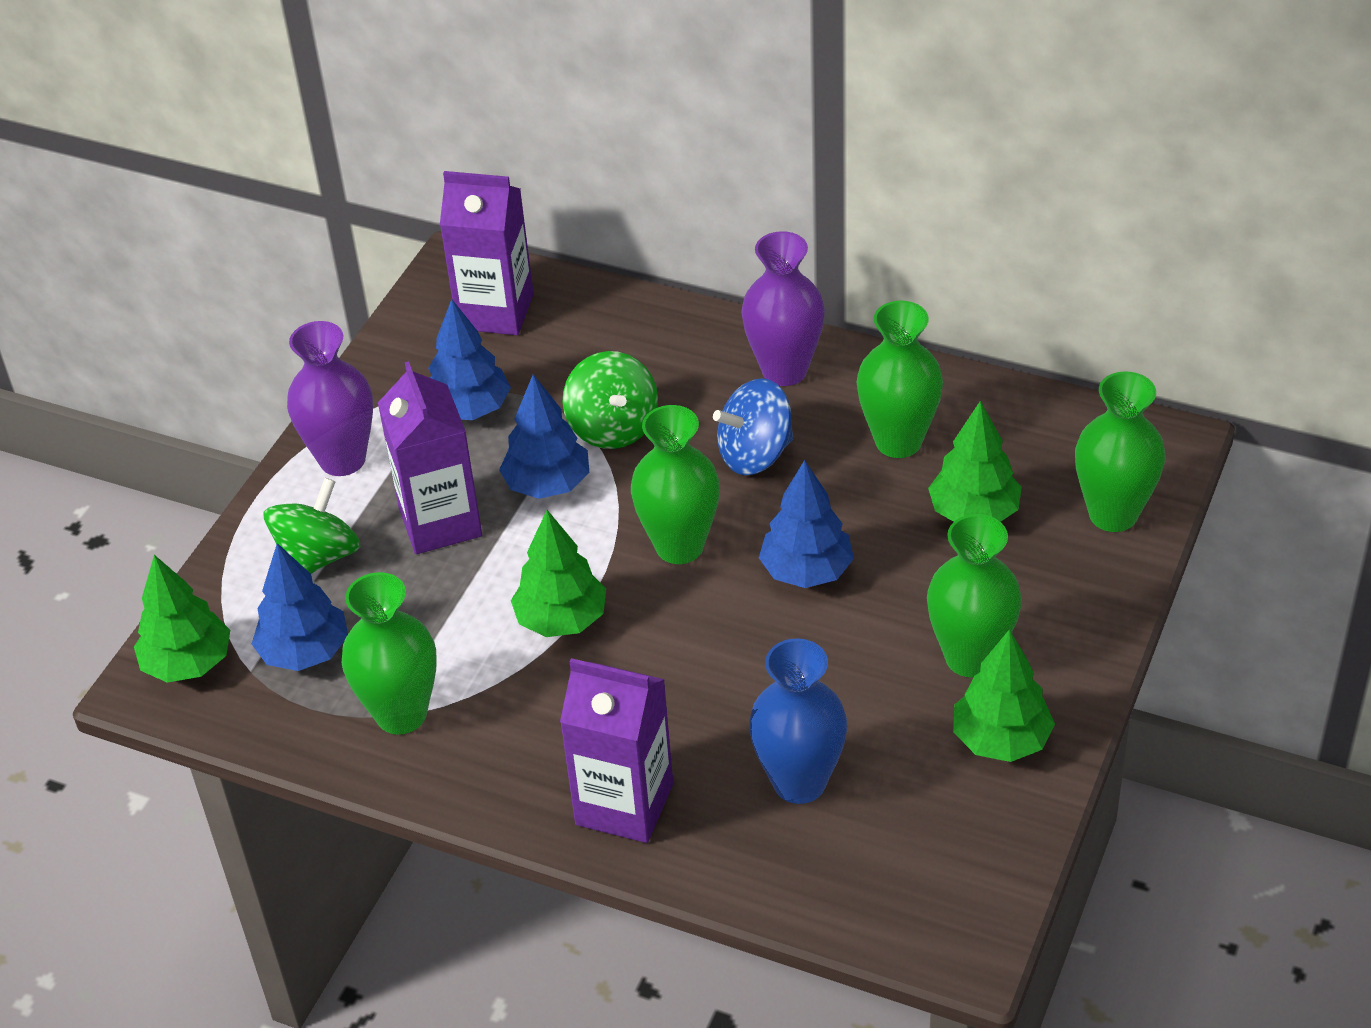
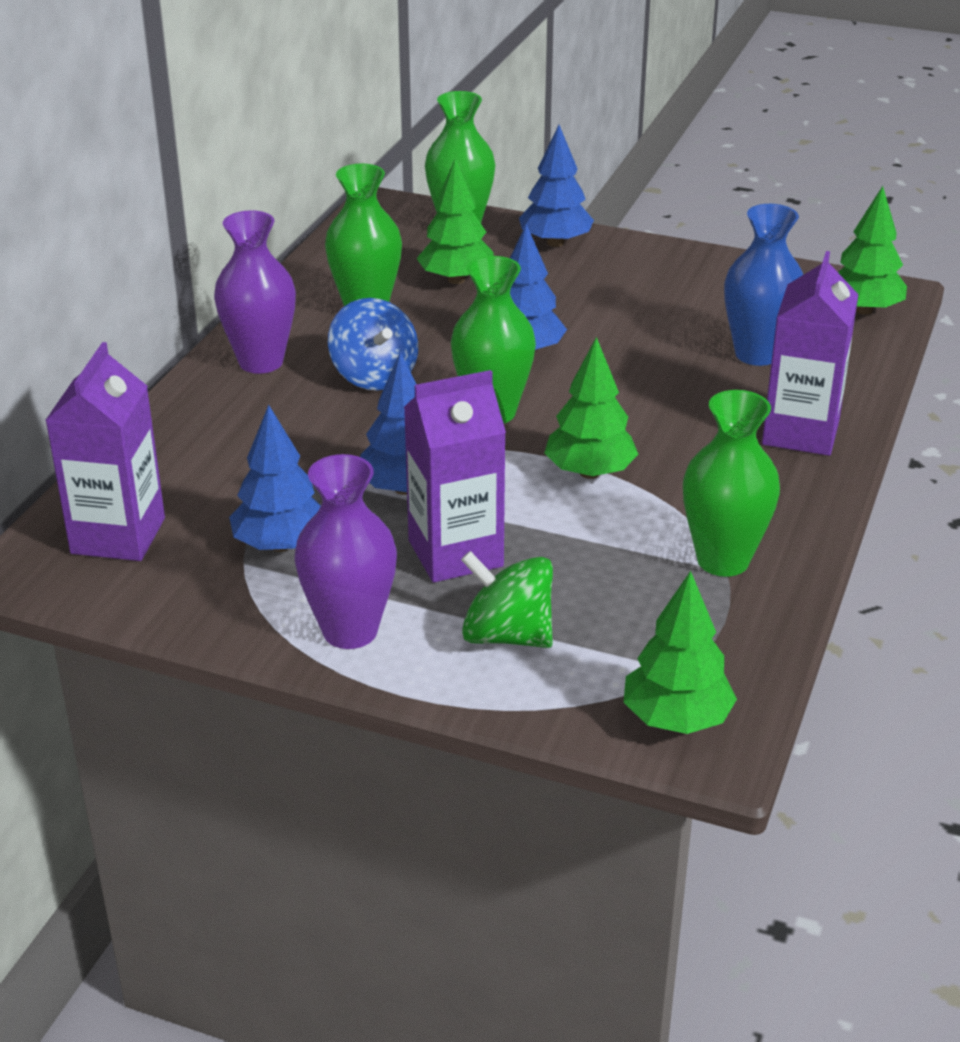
camera: 95 degrees left, 10 degrees down
(305, 652) = (649, 632): blue tree -> blue tree (555, 243)
(613, 427) = (325, 453): green spinning top -> none
(970, 658) = (615, 284): green vase -> none
(1001, 740) = (696, 275): green tree -> green tree (863, 310)

